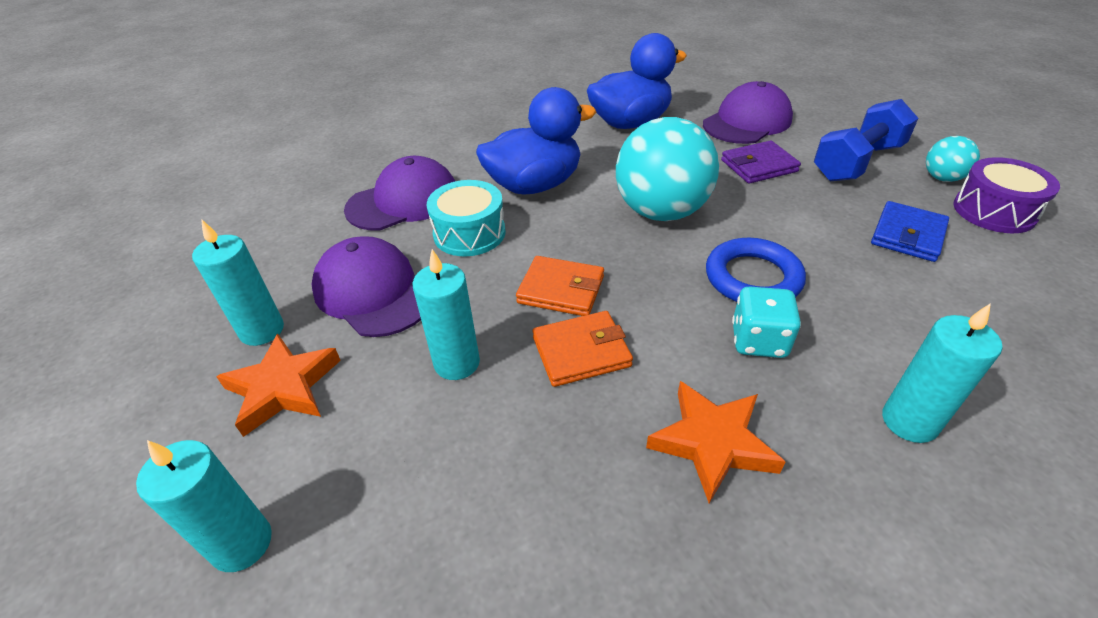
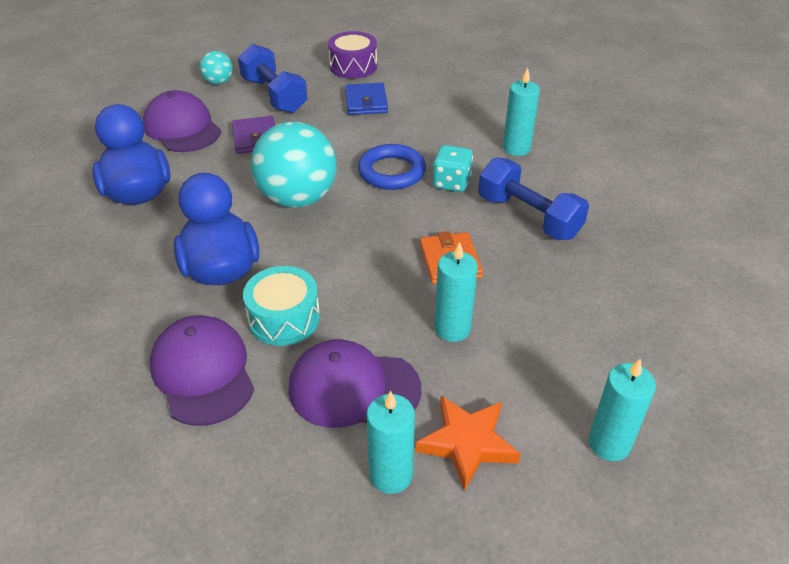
camera: 85 degrees left, 0 degrees up
(373, 292) = (353, 388): purple cap -> purple cap turned 45 degrees clockwise
(561, 289) = (381, 265): orange wallet -> none
(712, 442) = (528, 217): orange star -> blue dumbbell
(908, 235) = (366, 102): blue wallet -> blue wallet turned 45 degrees clockwise
(942, 178) = (310, 71): turquoise ball -> turquoise ball (218, 82)

